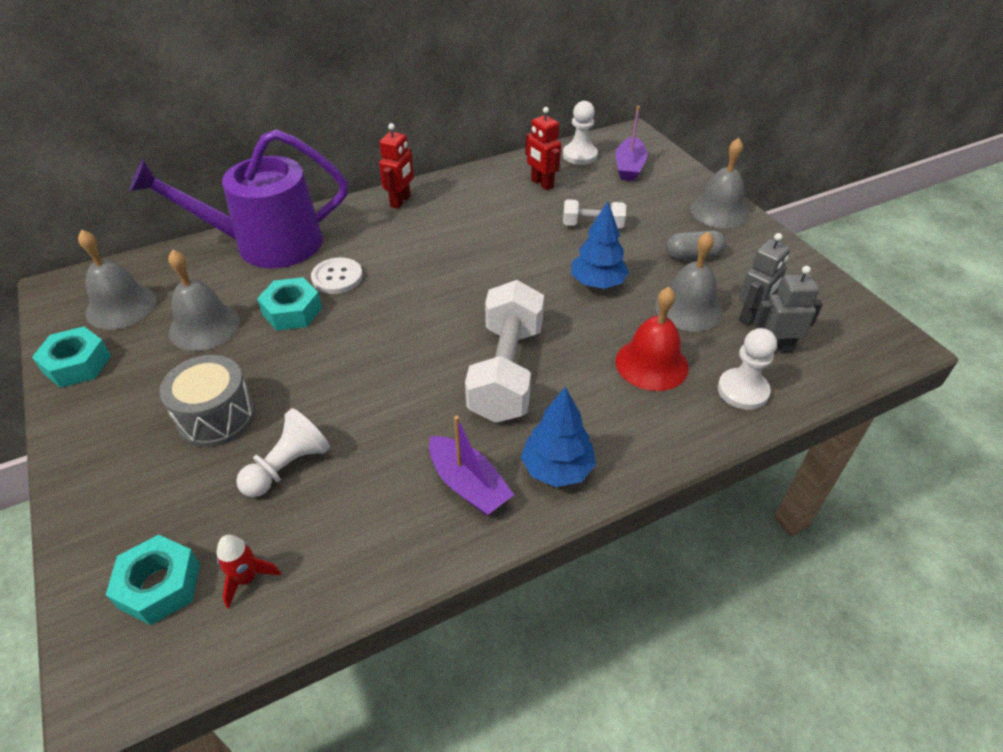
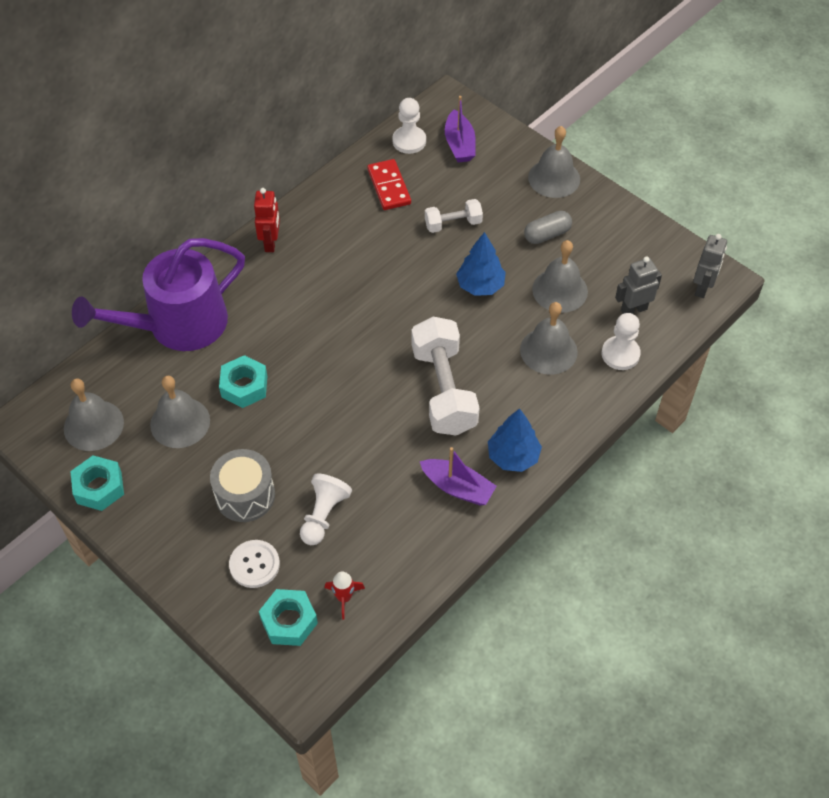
camera: 20 degrees left, 10 degrees up
(337, 277) = (262, 342): white button -> white button (254, 564)
(542, 184) = (389, 187): red robot -> red domino
(651, 364) = (548, 350): red bell -> grey bell
(751, 316) = (609, 283): grey robot -> grey robot (702, 288)

